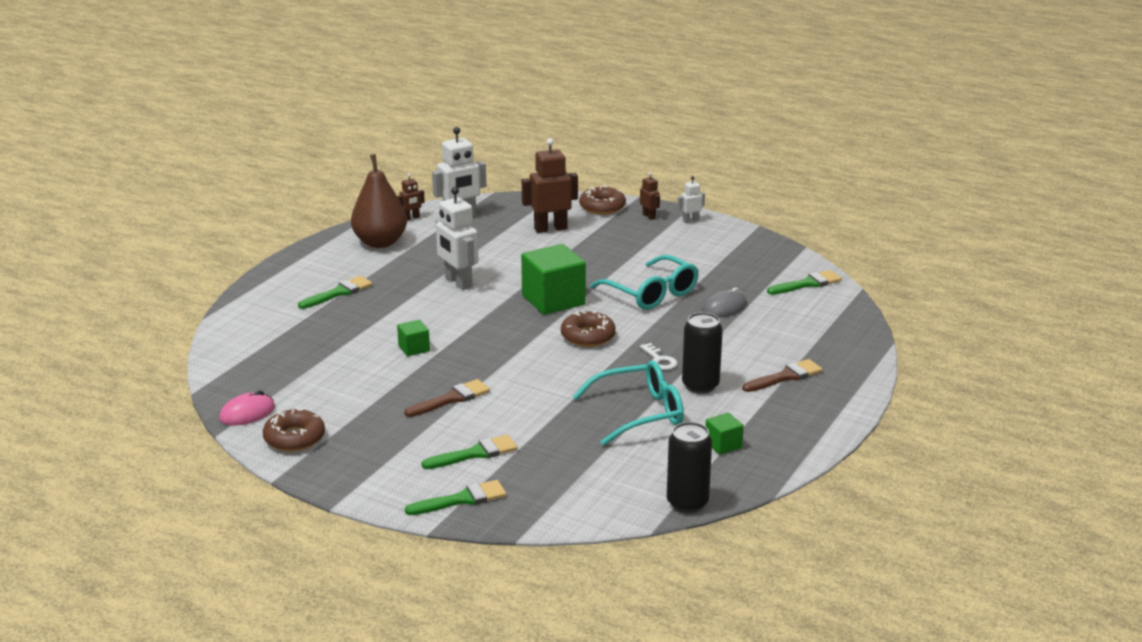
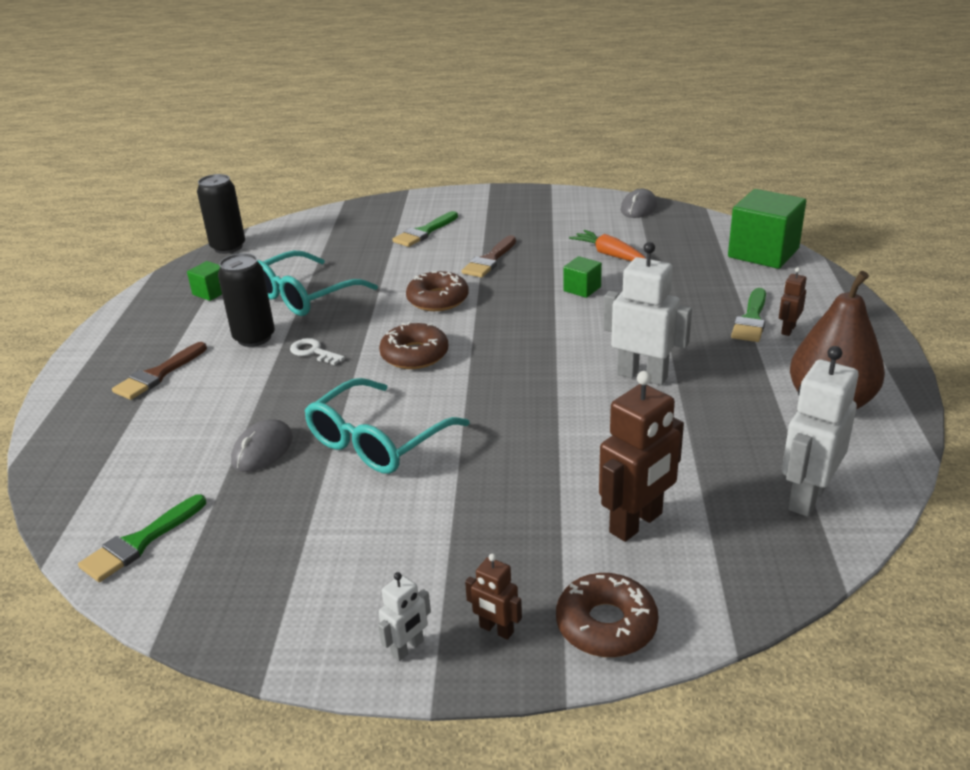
camera: 155 degrees right, 5 degrees up
(247, 413) = (638, 208): pink mouse -> grey mouse
(294, 438) = (576, 205): brown donut -> brown donut (438, 299)
(349, 372) = (609, 254): none -> orange carrot
(411, 218) = (868, 465): brown robot -> brown robot (788, 330)
(462, 499) = (404, 207): green brush -> none
(553, 300) = (498, 389): green cube -> green cube (763, 253)
(651, 293) = (377, 441): turquoise glasses -> turquoise glasses turned 75 degrees counterclockwise

